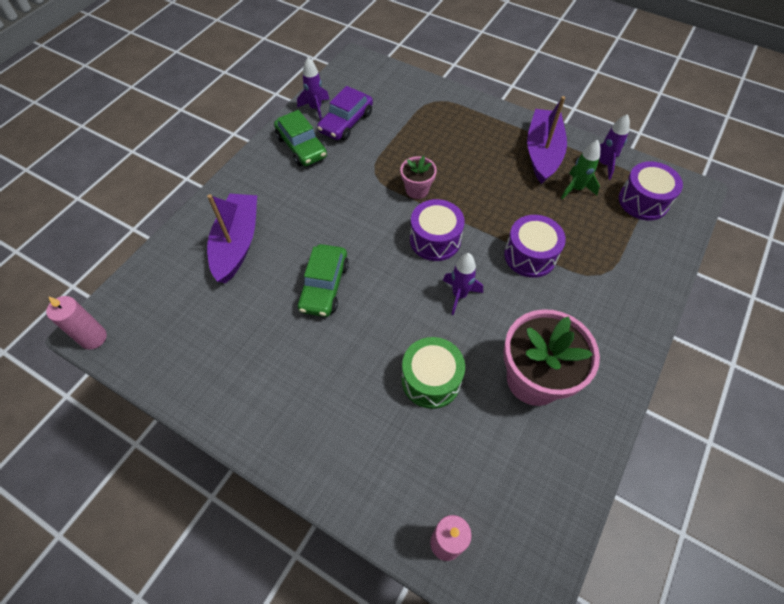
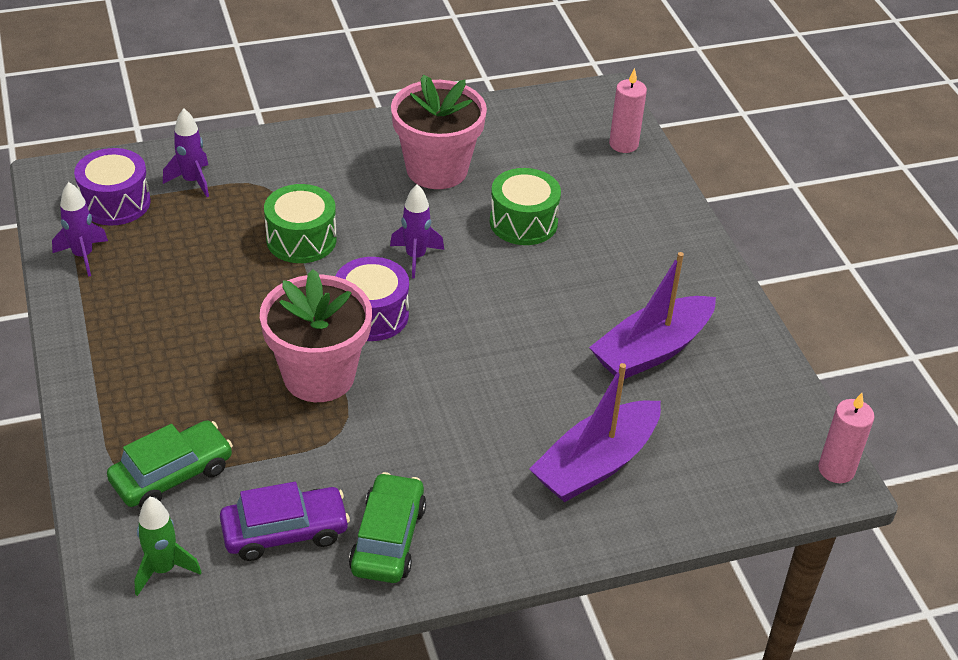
camera: 140 degrees left, 15 degrees down
(315, 108) = (298, 590): purple rocket -> purple rocket (192, 181)
(324, 286) = (540, 352): green car -> green car (172, 474)
(417, 190) = (319, 376): pink flower pot -> pink flower pot, size x1.94
(530, 255) = (301, 239): purple drum -> green drum
(542, 153) = (120, 312): purple boat -> purple boat (652, 350)
(576, 189) = (155, 256): green rocket -> green rocket (163, 569)

